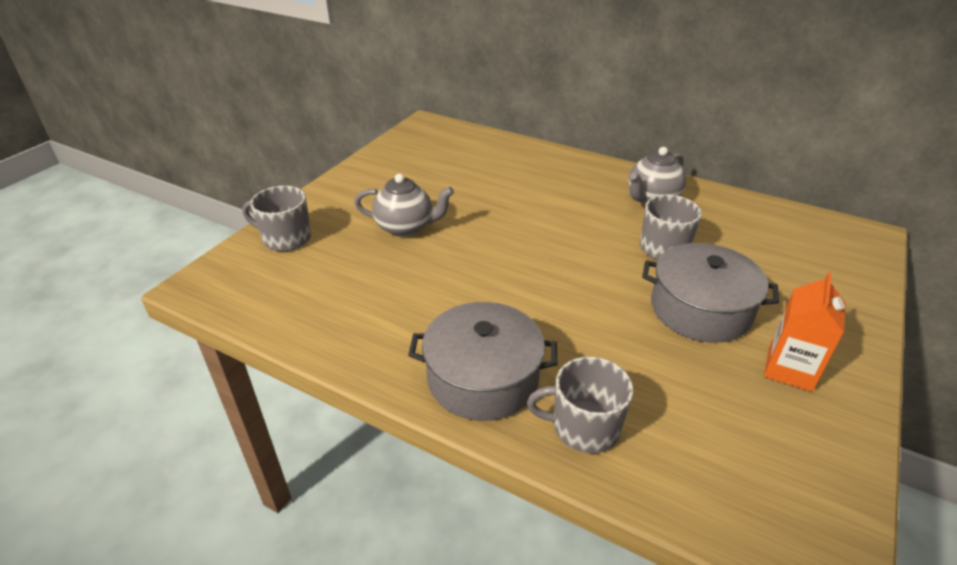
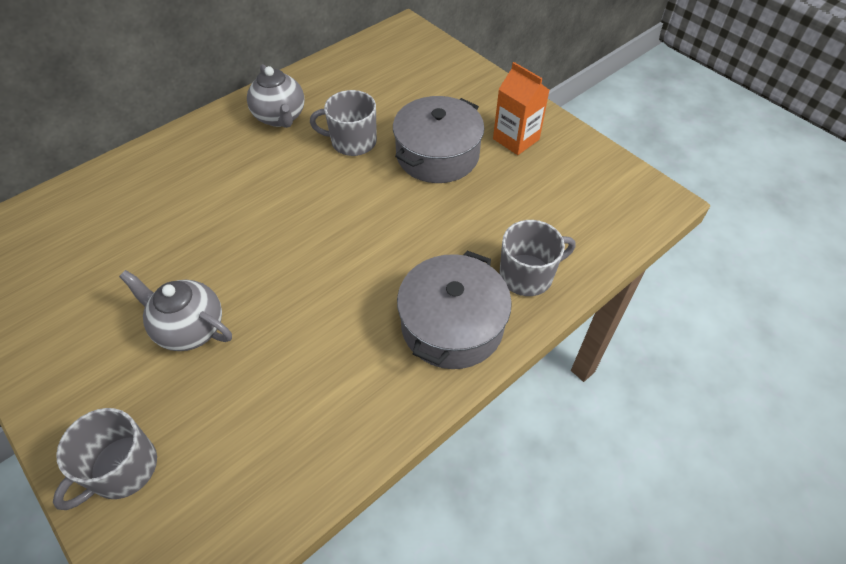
camera: 70 degrees left, 15 degrees up
(405, 227) = (190, 328): grey teapot -> grey teapot turned 90 degrees counterclockwise
(584, 427) = (527, 275): grey mug -> grey mug turned 135 degrees counterclockwise

